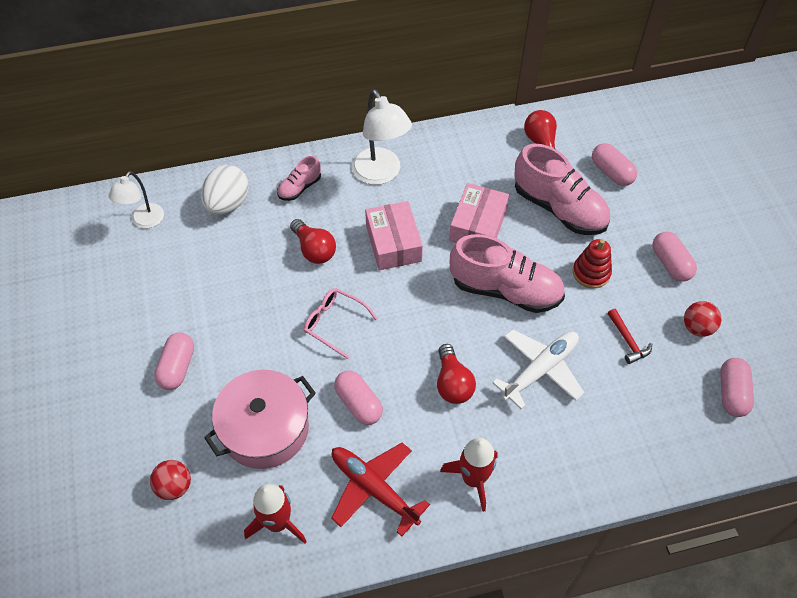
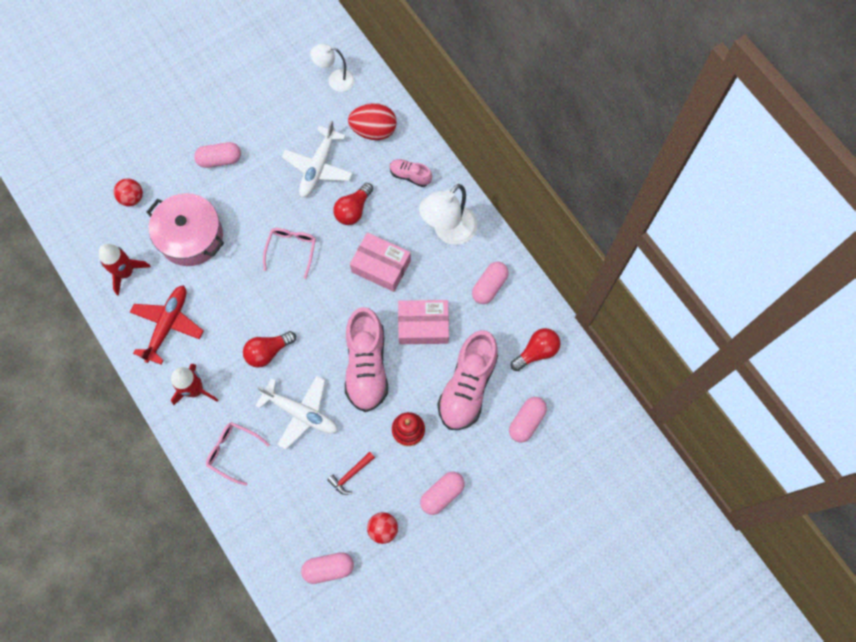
camera: 70 degrees right, 15 degrees up
(227, 204) = (374, 130): white egg -> red egg
(243, 268) = (318, 167): none -> white plane
(358, 403) = (230, 291): pink capsule -> pink capsule (489, 286)
(393, 243) = (381, 266): pink box -> pink box turned 60 degrees clockwise
(567, 456) = (233, 452): none -> pink glasses

